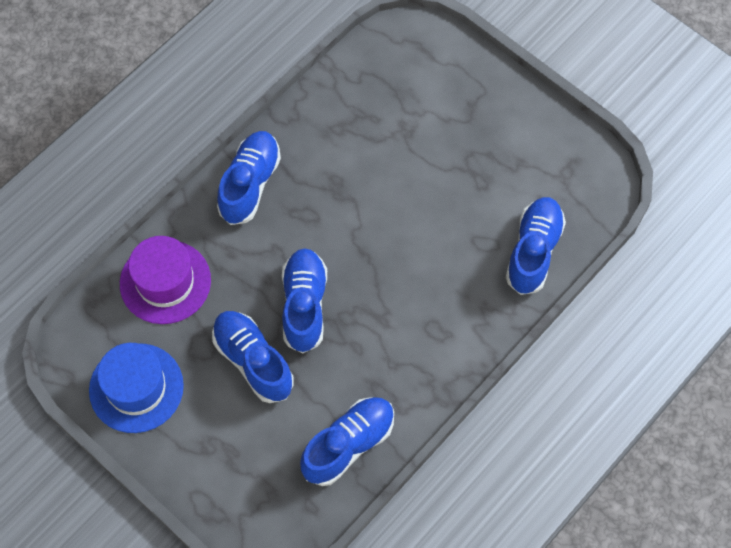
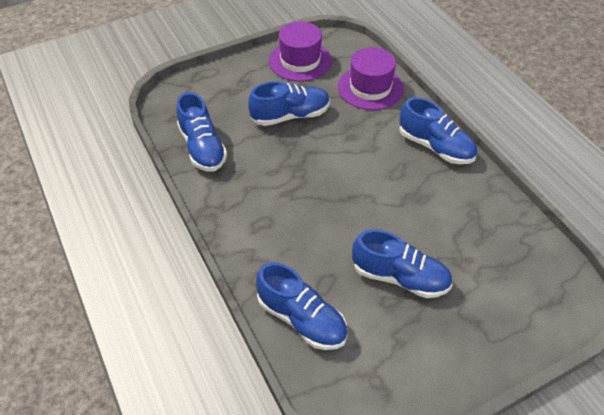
camera: 110 degrees right, 15 degrees down
(136, 388) = (300, 61): blue hat -> purple hat
(304, 306) = (320, 152): blue shoe -> blue shoe (400, 277)

